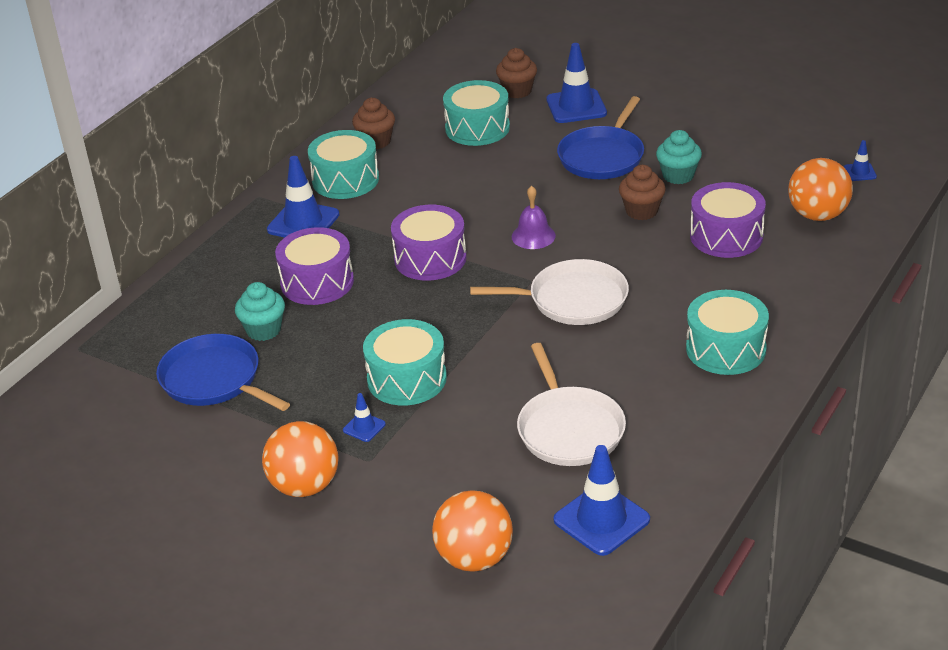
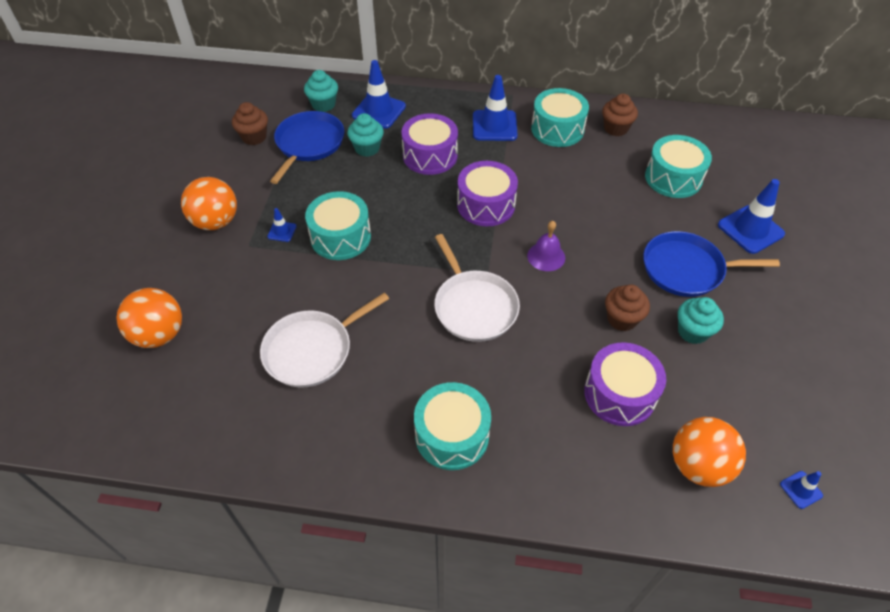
camera: 65 degrees right, 15 degrees up
(142, 353) = (323, 104): none -> turquoise cupcake
(517, 91) = (745, 185): brown cupcake -> brown cupcake (254, 137)
(601, 520) = (212, 401): blue traffic cone -> blue traffic cone (379, 111)

